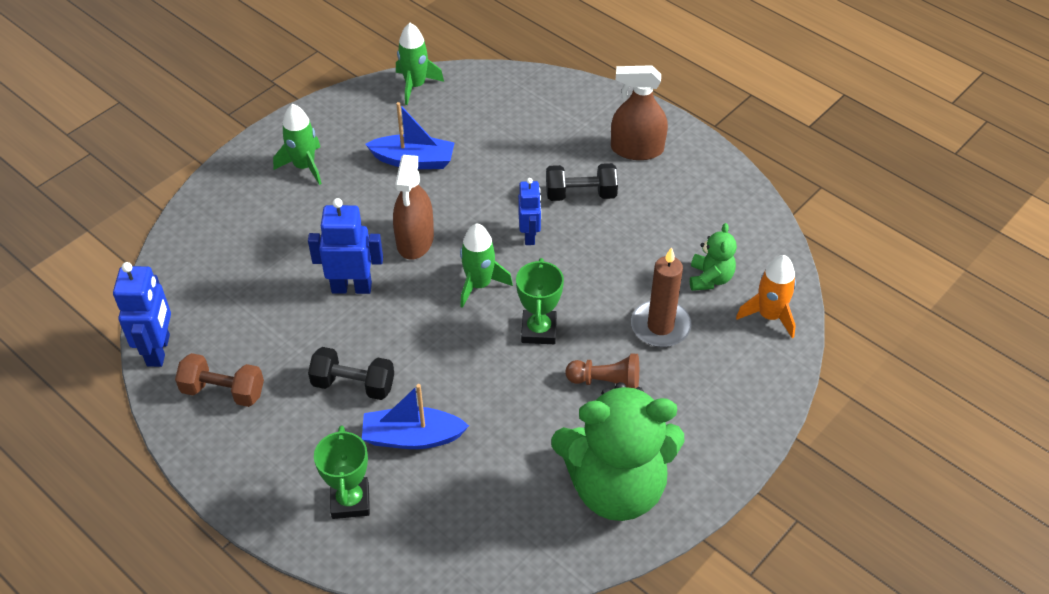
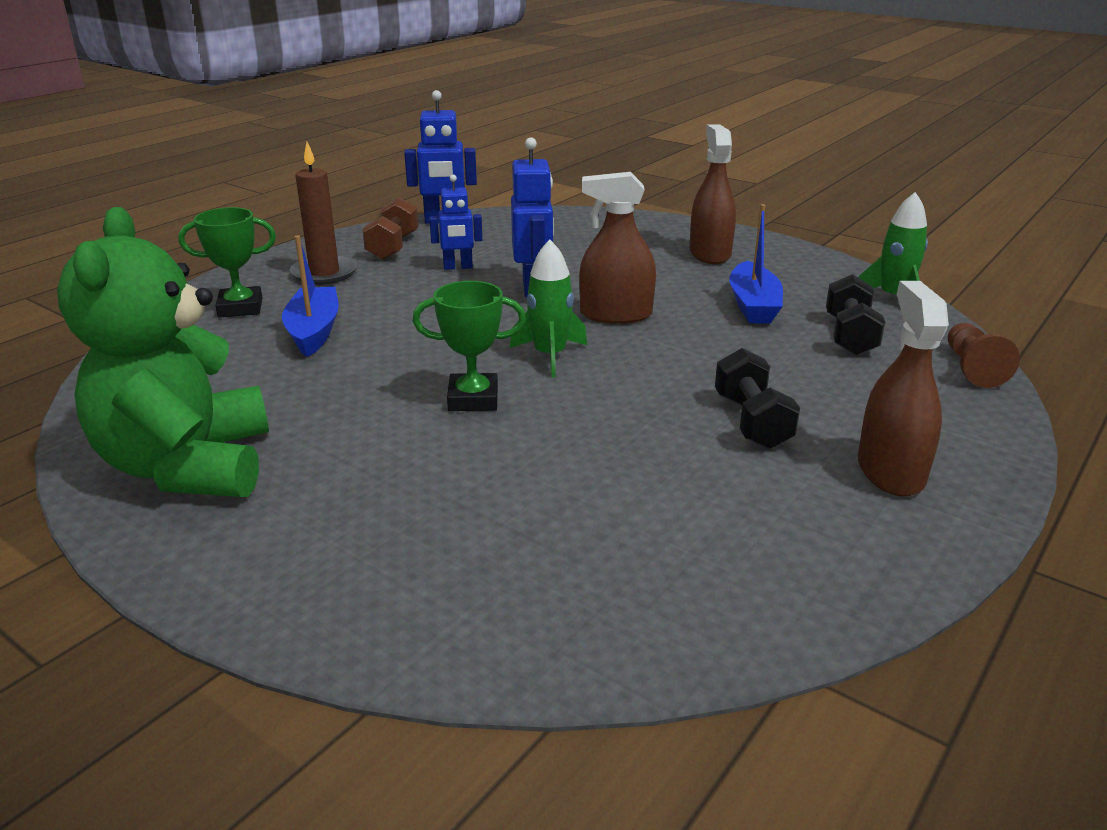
camera: 85 degrees right, 20 degrees down
(304, 166) = (709, 253): green rocket -> brown spray bottle
(353, 385) = (393, 298): black dumbbell -> black dumbbell (849, 336)
(529, 236) = (648, 385): blue robot -> blue robot (458, 267)
(606, 382) = (375, 454): brown pawn -> brown pawn (972, 368)
(660, 326) = (485, 501): brown candle -> brown candle (324, 273)
(710, 278) = (601, 555): green teddy bear -> none
(769, 315) = (518, 632): orange rocket -> none

